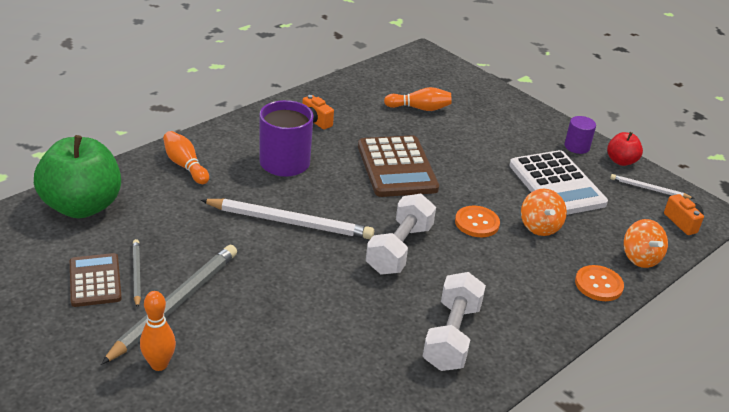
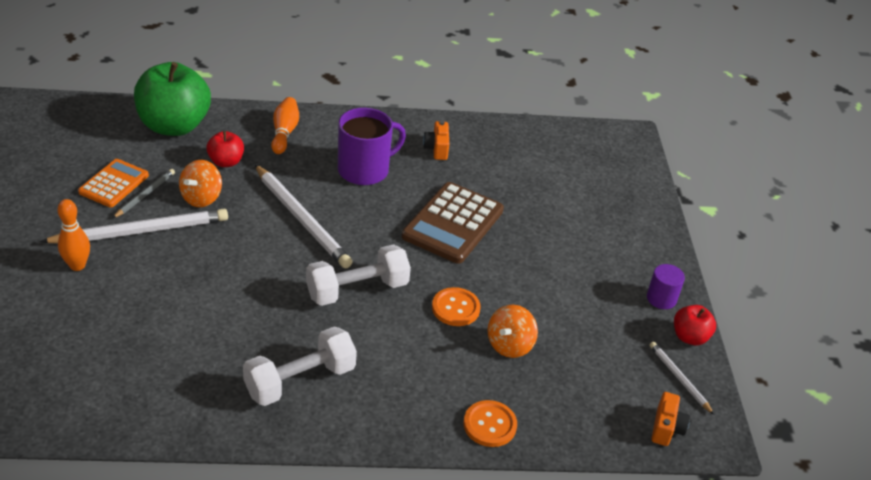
camera: 40 degrees right, 5 degrees up
(95, 281) = (114, 184): brown calculator -> orange calculator
(169, 212) = (226, 162): none -> red apple
(175, 304) = (140, 231): grey pencil -> white pencil
(419, 108) = (550, 184): orange bowling pin -> none
(556, 184) = (584, 320): white calculator -> none
(640, 258) = (568, 429): orange spinning top -> orange spinning top (201, 198)

